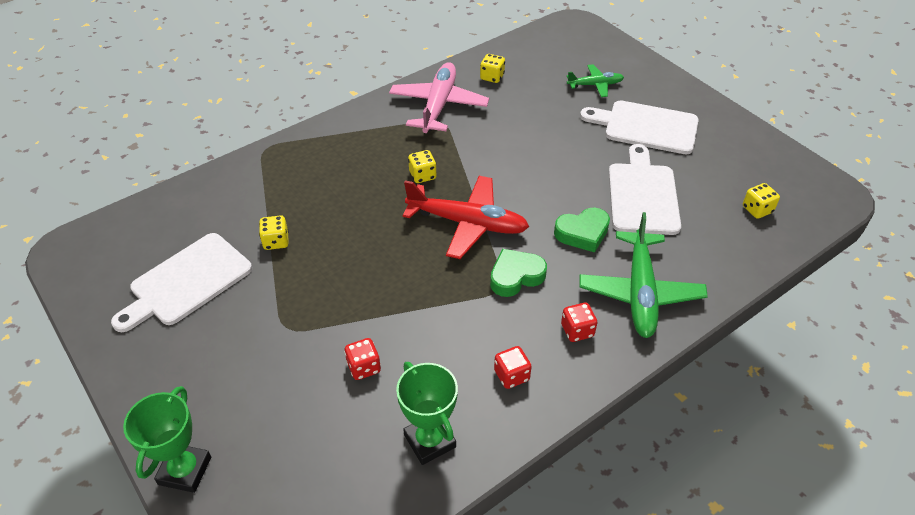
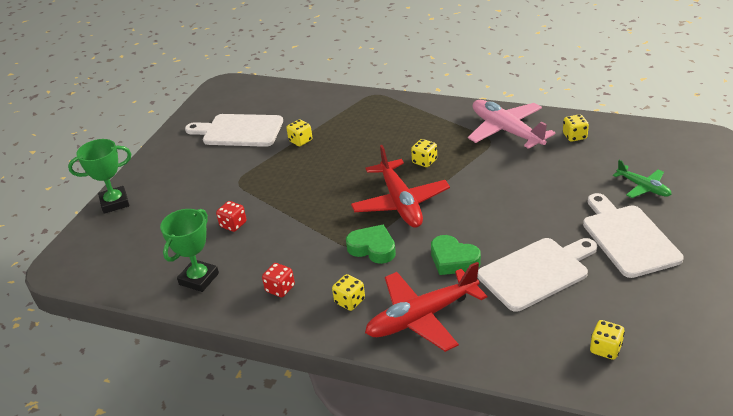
camera: 60 degrees right, 10 degrees down
(438, 105) = (506, 131): pink plane -> pink plane turned 105 degrees counterclockwise
(577, 330) = (350, 301): red dice -> yellow dice
(640, 292) = (422, 317): green plane -> red plane

